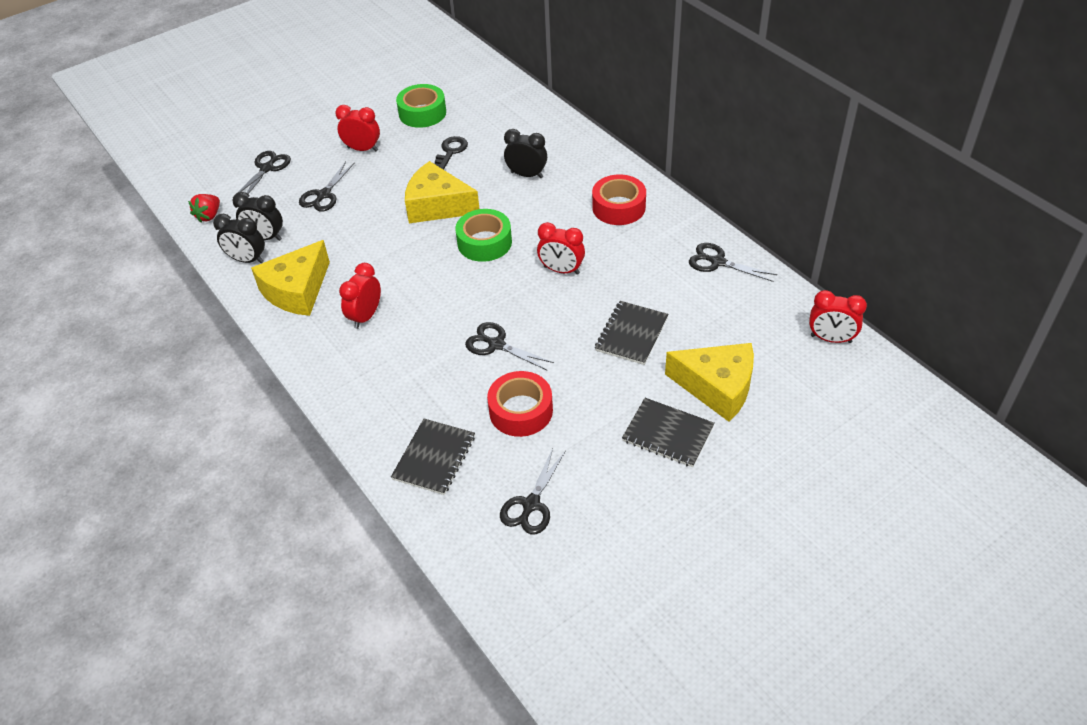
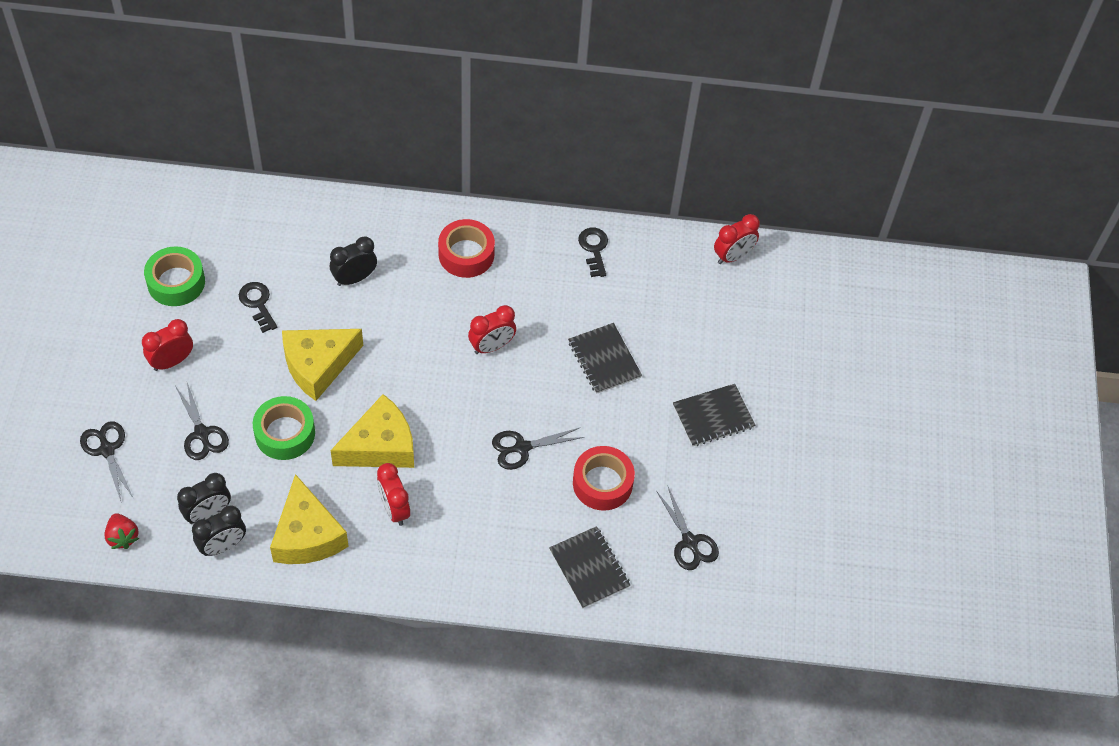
camera: 55 degrees left, 10 degrees up
(484, 242) = (402, 369): green tape -> green tape (285, 433)
(717, 387) = (705, 355): yellow cheese -> yellow cheese (380, 446)
(718, 262) = (594, 249): black scissors -> black key

